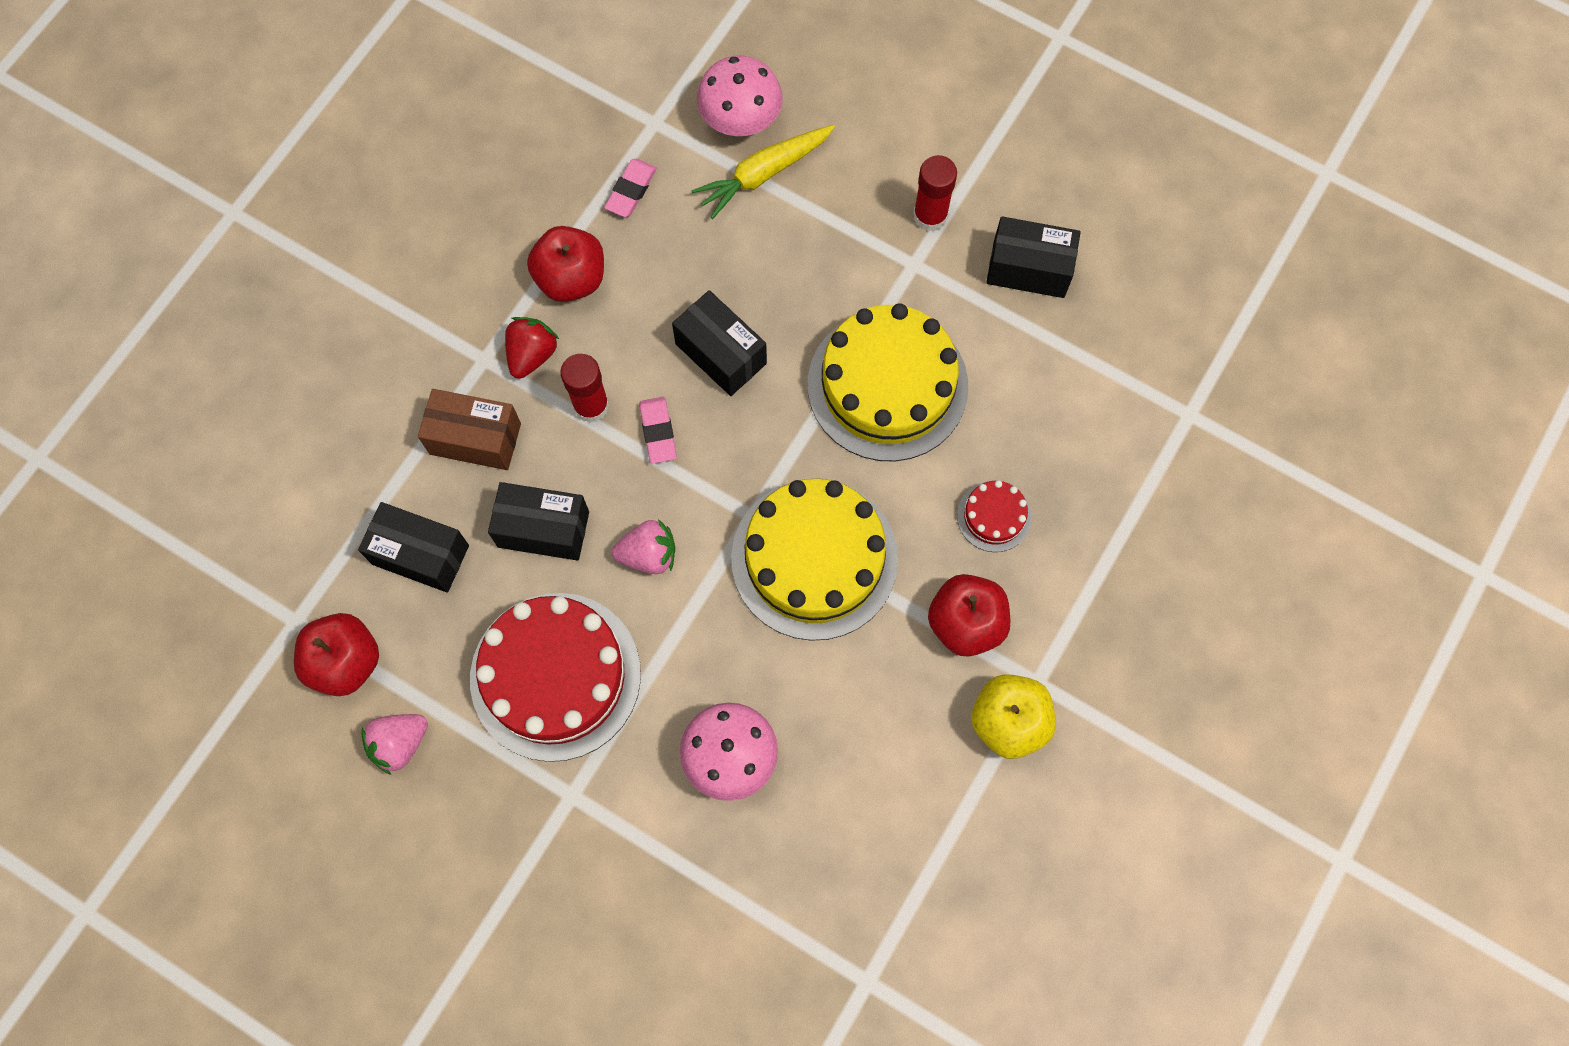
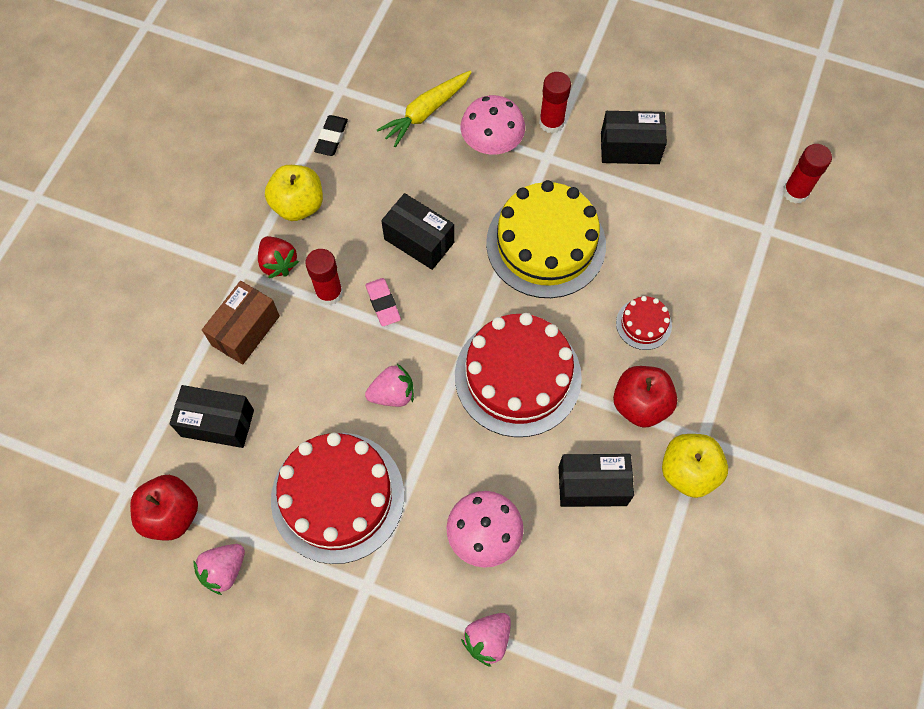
camera: 10 degrees left, 5 degrees down
(475, 438) = (245, 330): brown box -> brown box turned 60 degrees counterclockwise
(532, 354) = (278, 263): red strawberry -> red strawberry turned 135 degrees clockwise
(543, 529) = (309, 388): black box -> black box (592, 485)
(571, 278) = (298, 205): red apple -> yellow apple
(631, 190) = (331, 138): pink eraser -> black eraser
(709, 888) = (487, 639): none -> pink strawberry
(740, 120) = (402, 78): pink mushroom -> pink mushroom (492, 144)
(814, 559) = (517, 376): yellow cake -> red cake
(1240, 367) = (795, 192): none -> red glue stick

